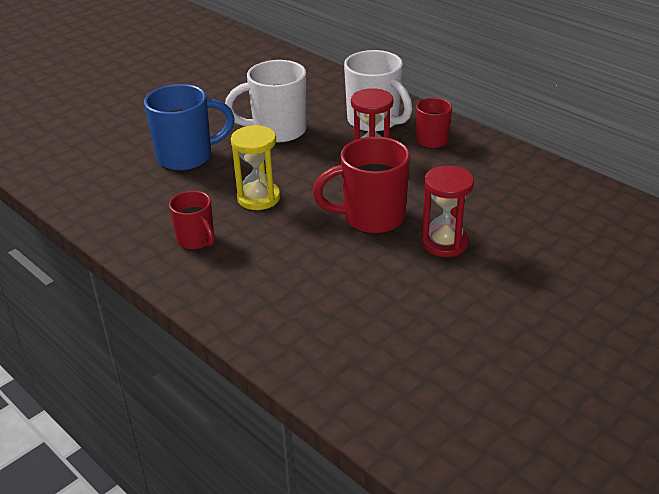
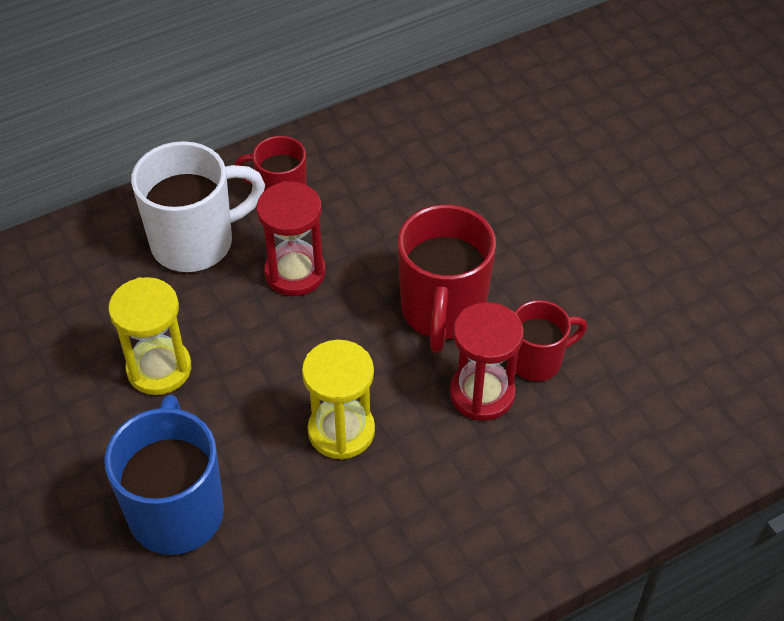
camera: 75 degrees left, 15 degrees up
(196, 240) = (421, 530): red mug -> red mug (537, 360)
(277, 131) = (159, 369): white mug -> yellow hourglass
(444, 243) = (523, 254): red hourglass -> red hourglass (482, 393)

